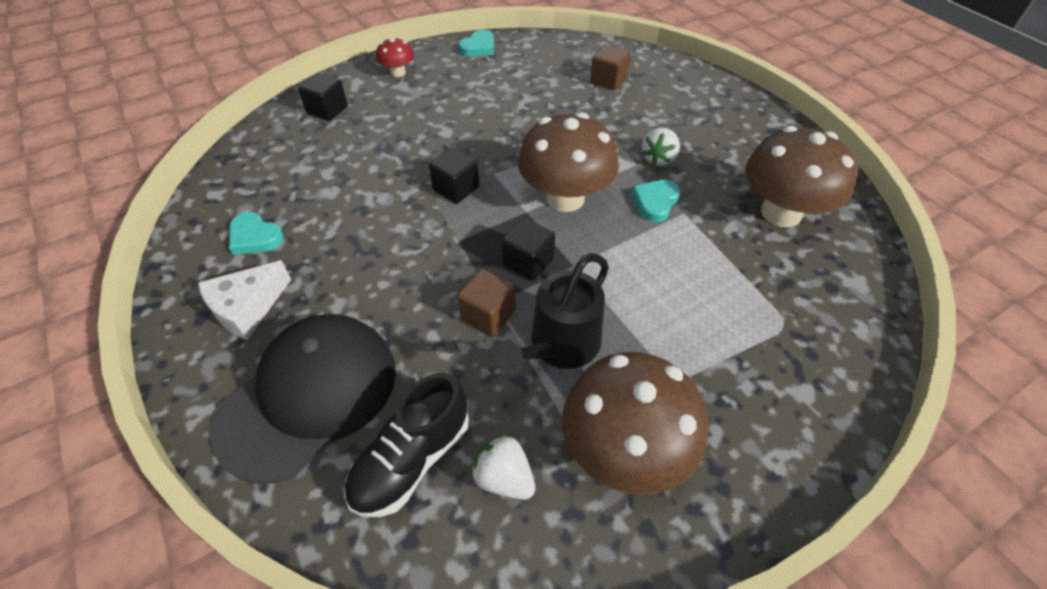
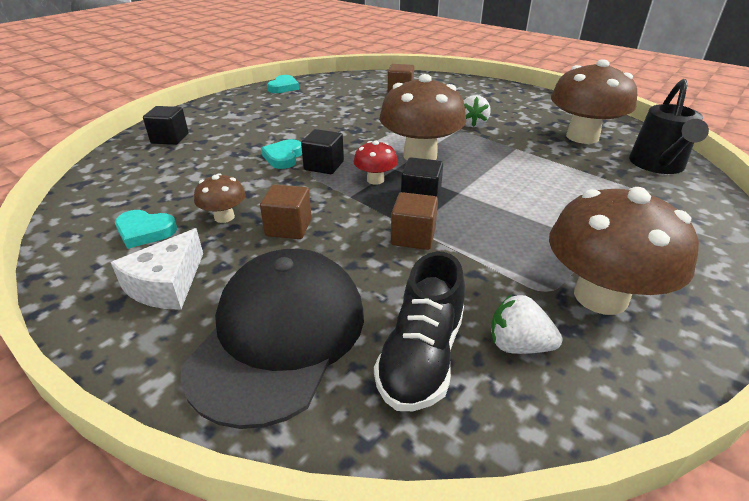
camera: 20 degrees left, 15 degrees down
(329, 237) = (224, 217): none -> brown mushroom
(379, 268) = (289, 228): none -> brown cube
(398, 73) = (223, 109): red mushroom -> red mushroom (375, 180)
(559, 347) = (490, 243): black watering can -> black watering can (658, 166)
(655, 202) = (490, 146): turquoise heart -> turquoise heart (283, 157)

